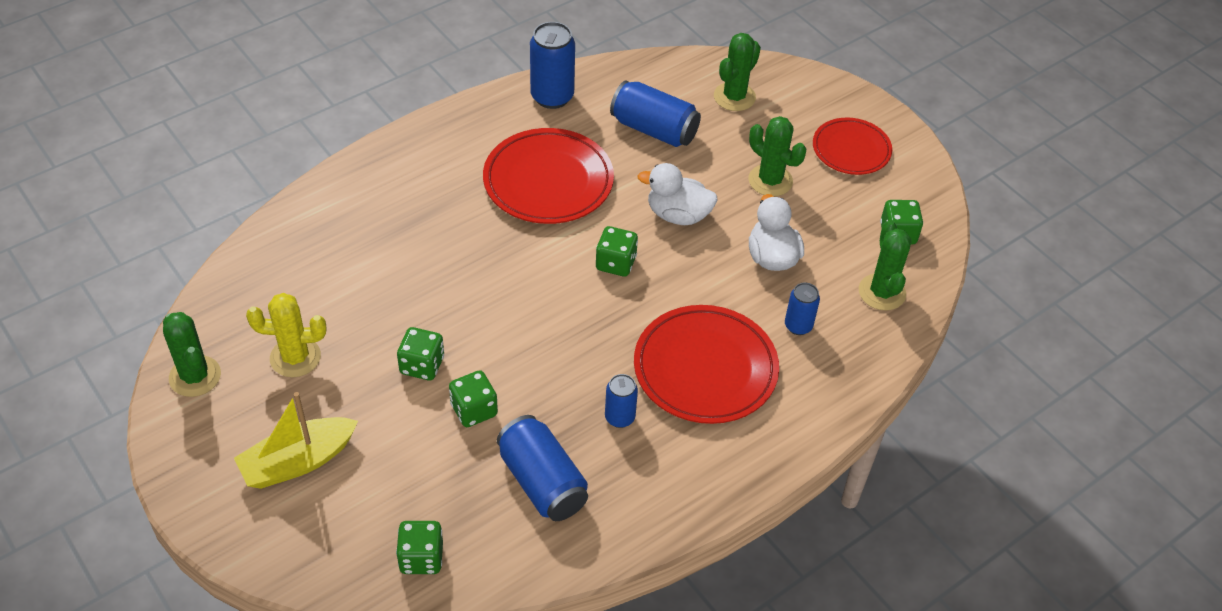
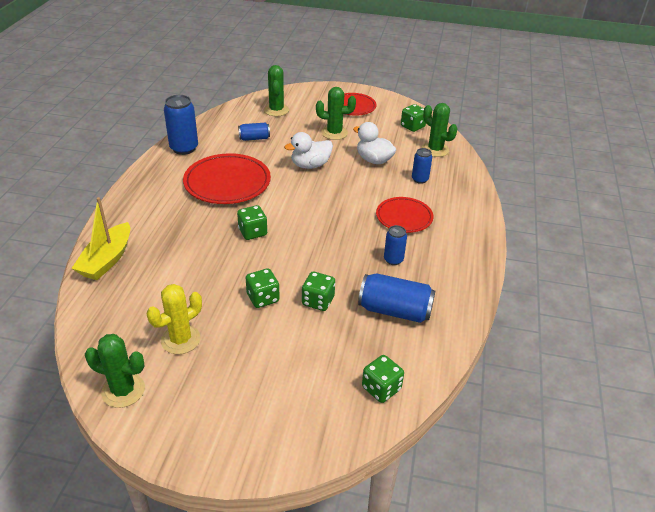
camera: 40 degrees left, 10 degrees down
(298, 461) = (249, 391): yellow boat -> yellow boat (107, 260)
(616, 263) = (306, 198): green dice -> green dice (252, 232)
(654, 129) = (254, 138): blue can -> blue can, size x0.58
(705, 369) = (404, 217): red plate -> red plate, size x0.63

